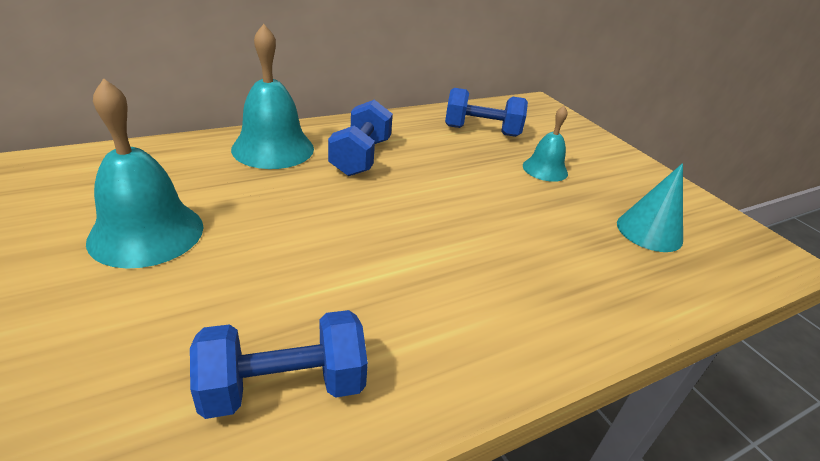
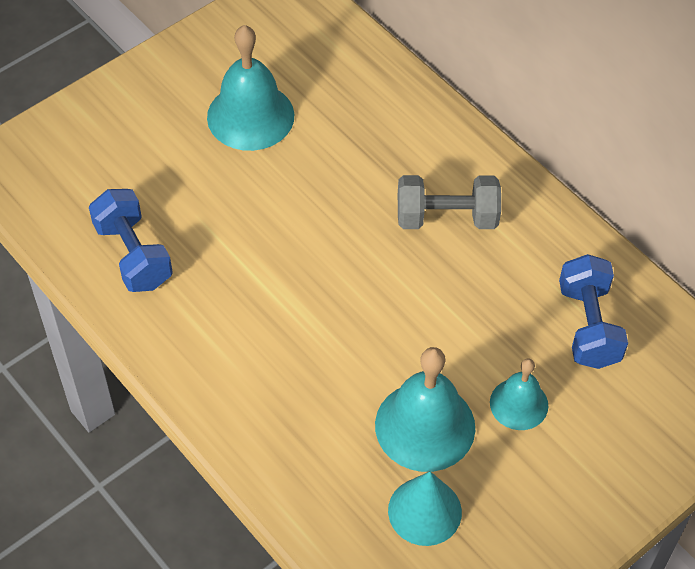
camera: 80 degrees right, 20 degrees up
(273, 148) = (423, 140): turquoise bell -> turquoise bell (425, 426)
(361, 157) = (446, 218): blue dumbbell -> grey dumbbell

